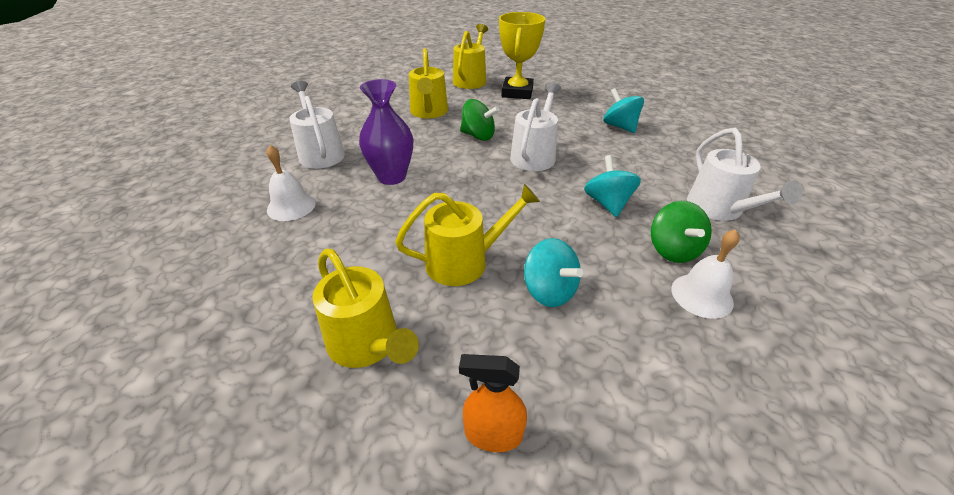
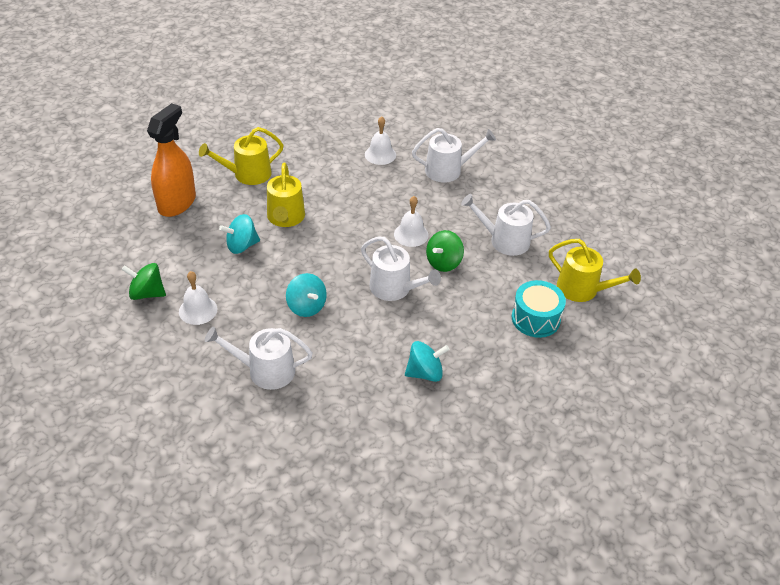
camera: 105 degrees right, 5 degrees up
(392, 177) = (397, 202): purple vase -> none
(429, 112) = (504, 240): yellow watering can -> white watering can
(446, 159) = (411, 234): none -> white bell
(493, 434) = (177, 203): orange spray bottle -> orange spray bottle, size x1.86
(517, 92) = (535, 318): yellow trophy -> turquoise drum
(607, 203) = (306, 306): turquoise spinning top -> turquoise spinning top turned 45 degrees clockwise
(673, 250) = (240, 317): green spinning top -> green spinning top (147, 293)

